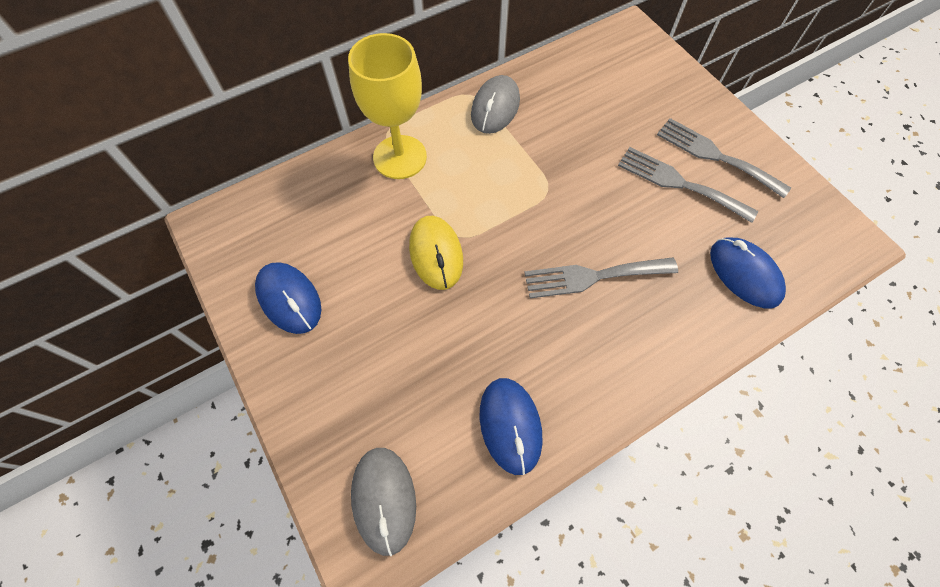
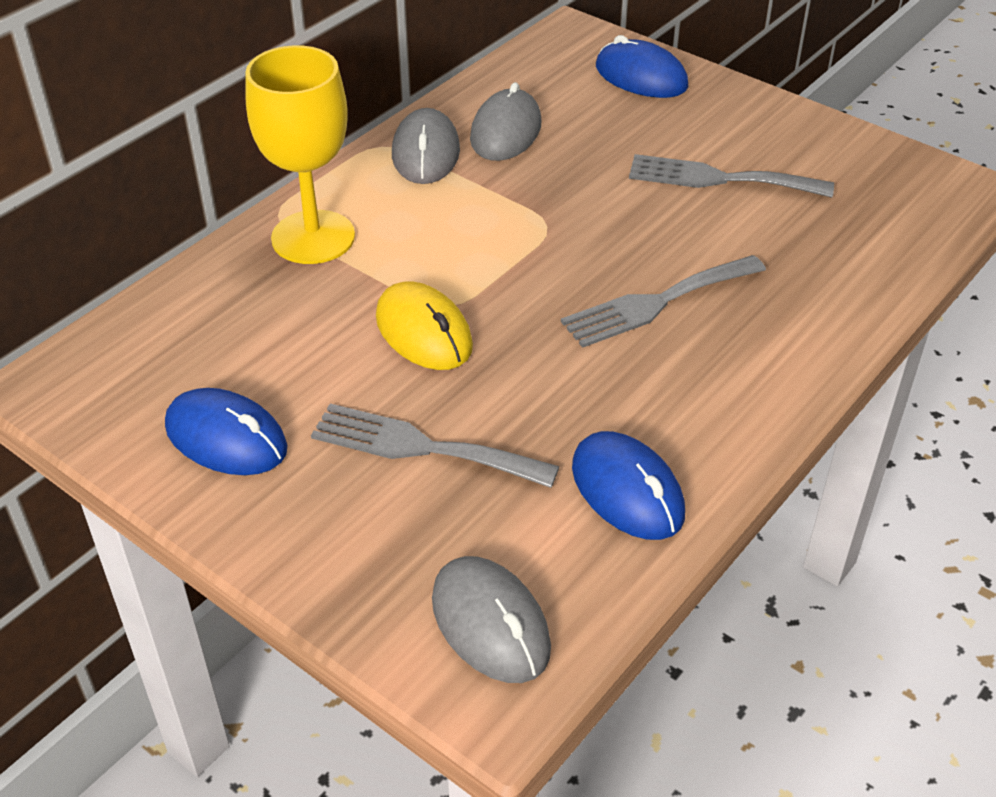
camera: 20 degrees left, 20 degrees down
(553, 103) = (505, 131): none -> grey mouse
(715, 156) = (751, 140): grey fork -> grey fork (422, 447)
(744, 274) = (850, 252): blue mouse -> blue mouse (641, 77)

